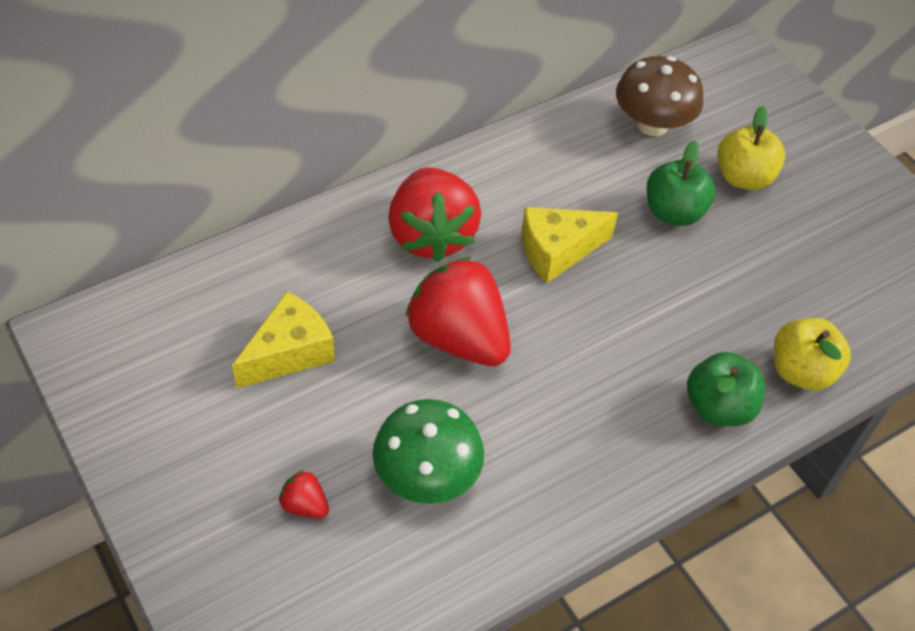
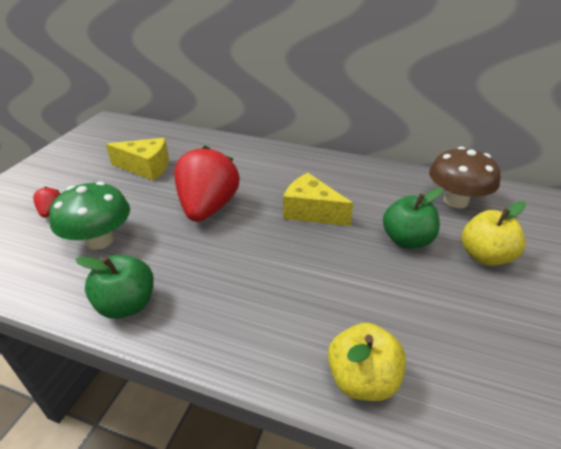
camera: 55 degrees right, 15 degrees down
(431, 235) = (265, 171): red strawberry -> none
(718, 407) = (272, 344): green apple -> green apple (127, 305)

